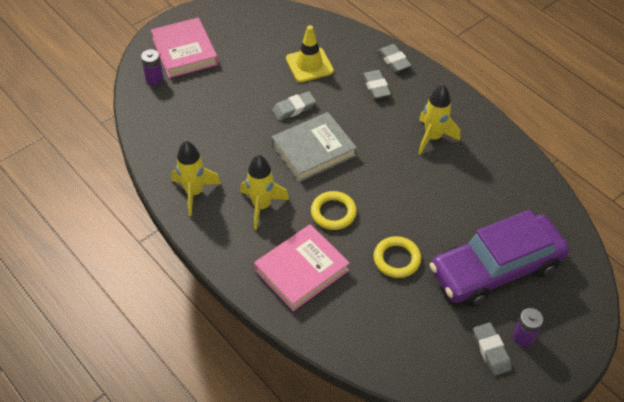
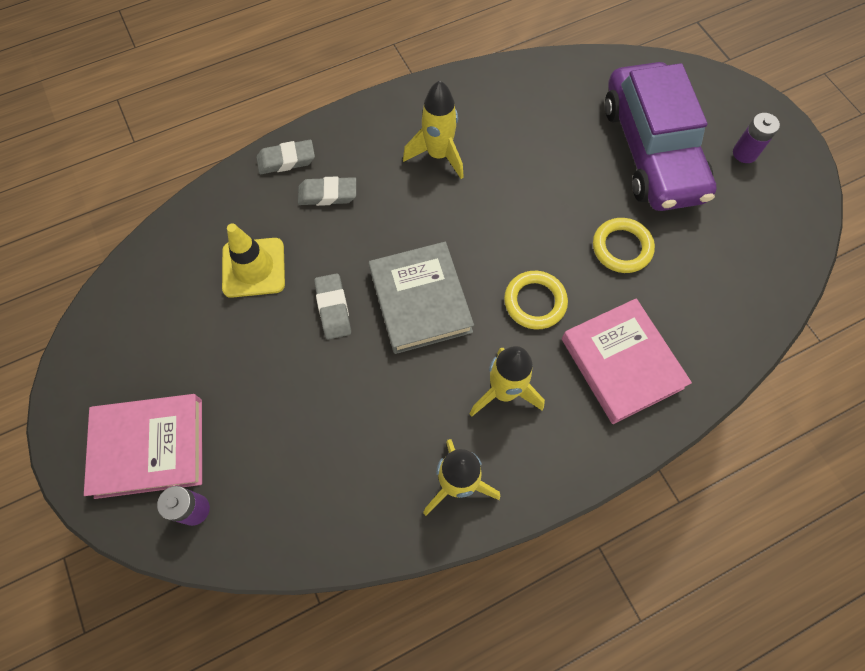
camera: 75 degrees left, 15 degrees up
(491, 351) = (759, 188): grey eraser -> none

